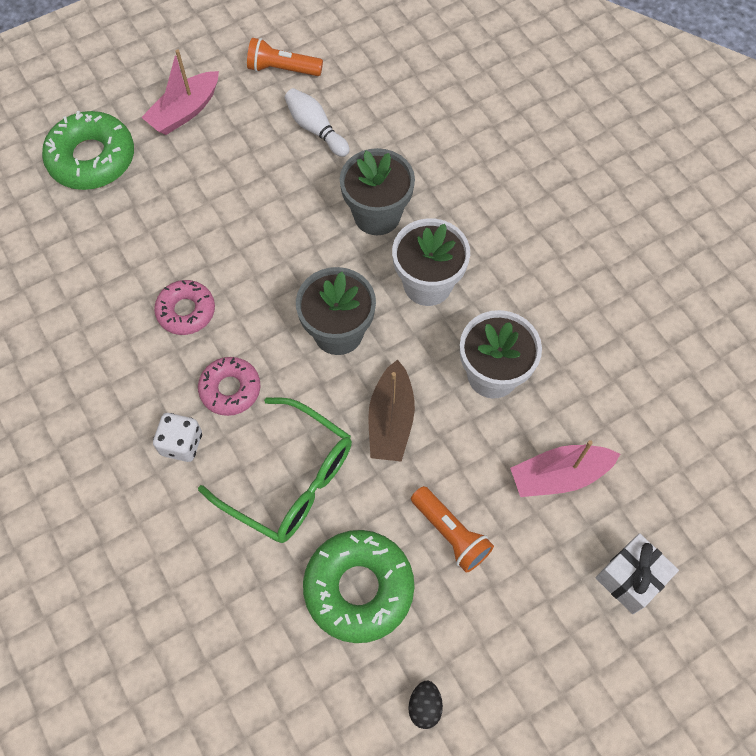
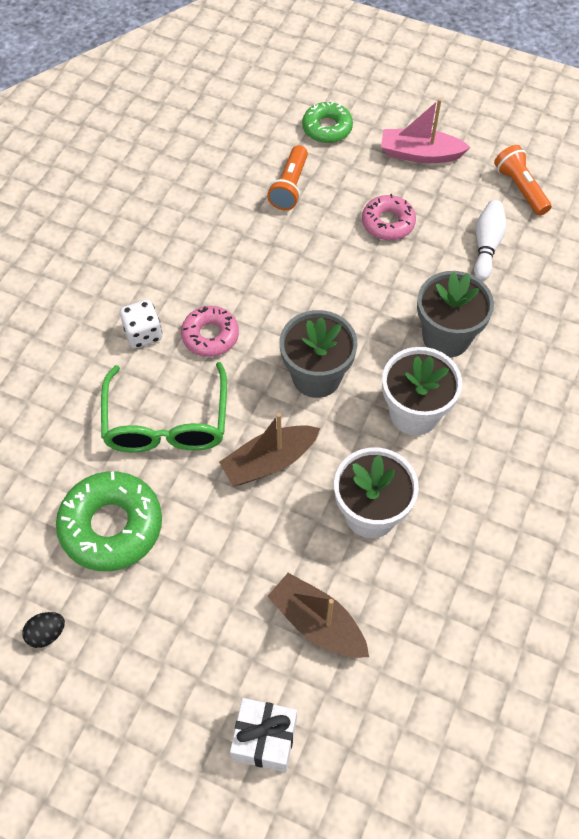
camera: 55 degrees right, 5 degrees down
(92, 158) = (327, 128): green donut -> green donut, size x0.62
(186, 311) = (251, 266): pink donut -> pink donut (388, 223)
(450, 533) = (203, 566): orange flashlight -> orange flashlight (290, 187)
(559, 475) = (318, 623): pink boat -> brown boat

